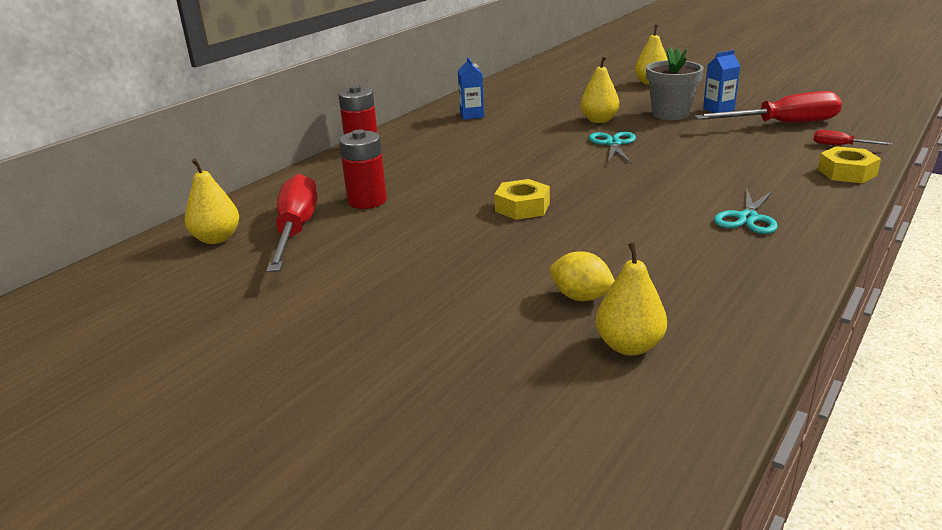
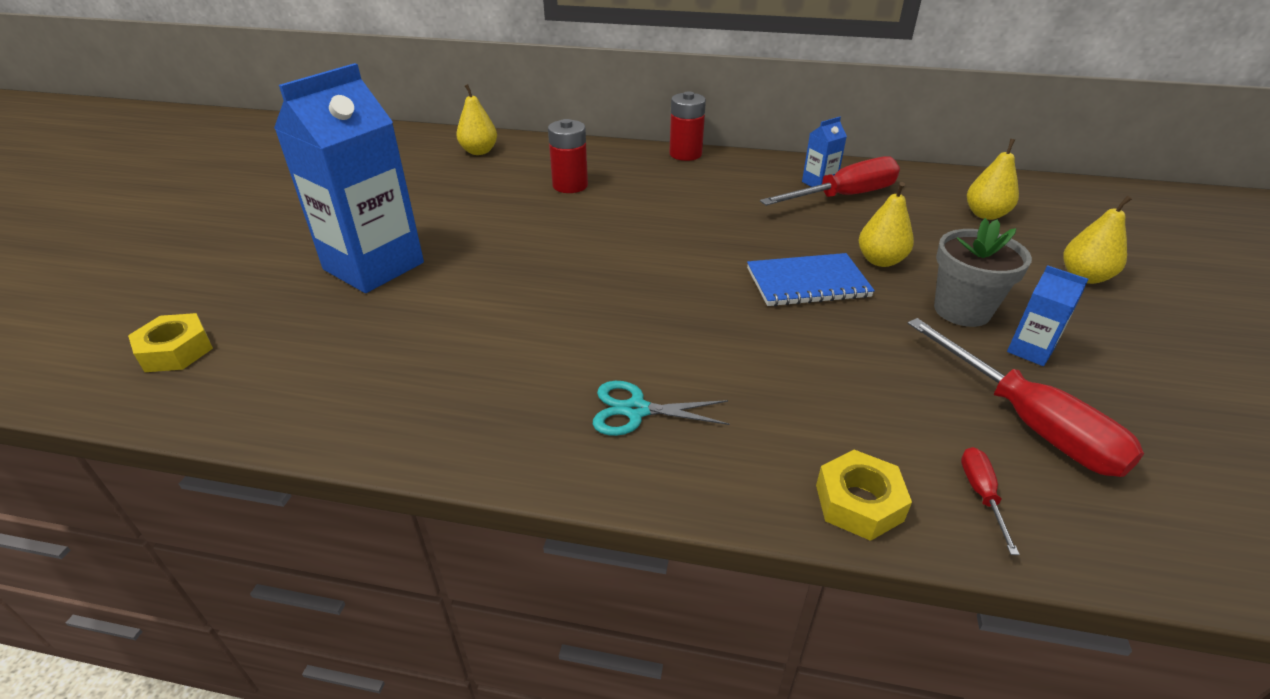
camera: 65 degrees right, 10 degrees up
(296, 230) = (503, 173): red screwdriver -> red screwdriver (844, 196)
(445, 319) = (374, 266): none -> blue carton
(522, 207) = (593, 259): yellow nut -> yellow nut (176, 351)
(581, 297) = (418, 322): yellow lemon -> none
(613, 144) = (807, 283): turquoise scissors -> blue notebook
(629, 346) = (337, 361): yellow pear -> yellow pear (985, 214)

